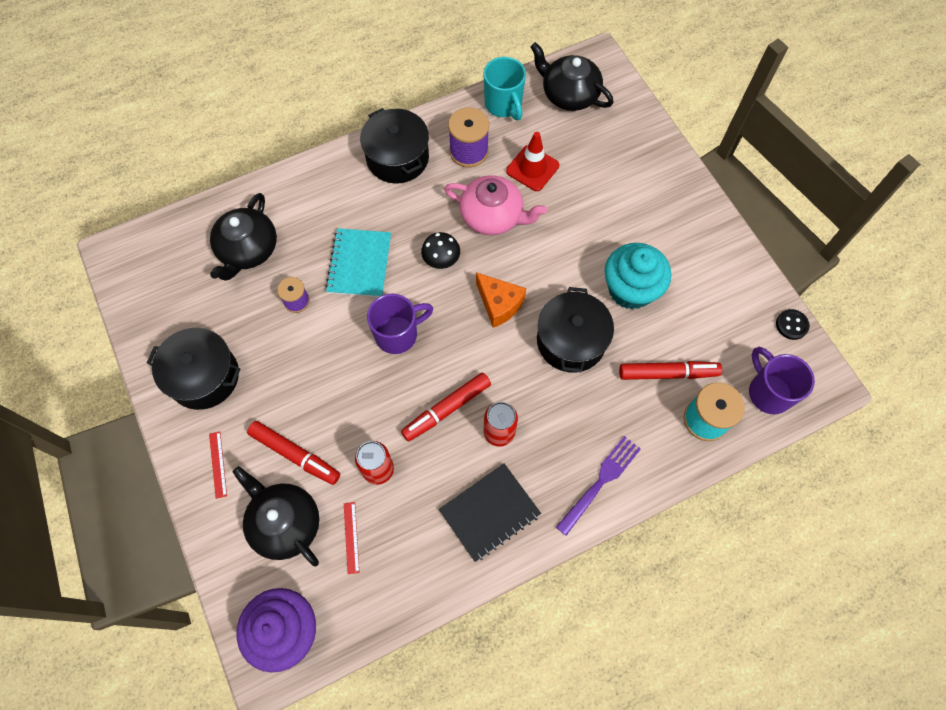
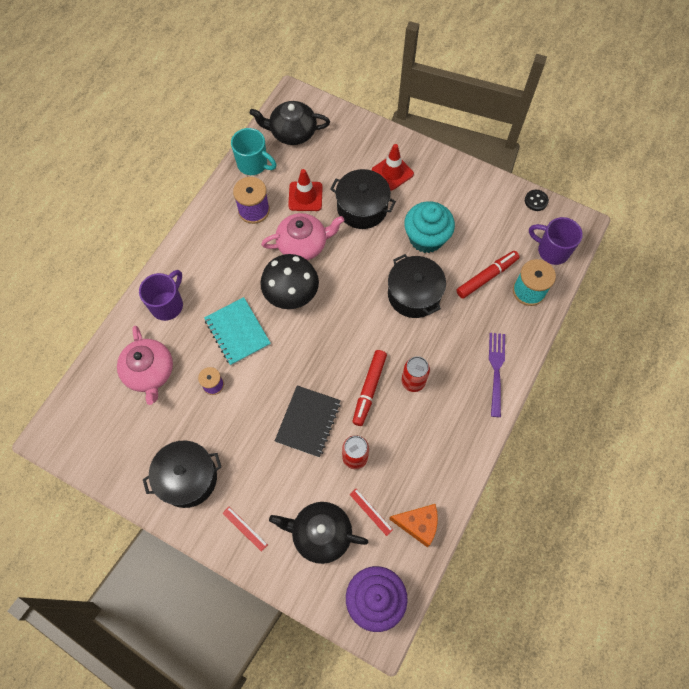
camera: 35 degrees left, 0 degrees up
(248, 250) = (149, 372): black teapot -> pink teapot
(295, 455) = (293, 486): red marker -> none
(397, 158) = (207, 243): black pot -> black pot (362, 208)
(398, 334) = (300, 362): purple mug -> purple mug (167, 305)
(441, 260) = (291, 295): black mushroom -> black mushroom, size x1.84
(489, 512) = (445, 435): black notebook -> black notebook (308, 421)
(499, 304) = (351, 300): orange cheese -> orange cheese (418, 524)
(646, 197) = (392, 172): none -> red traffic cone

